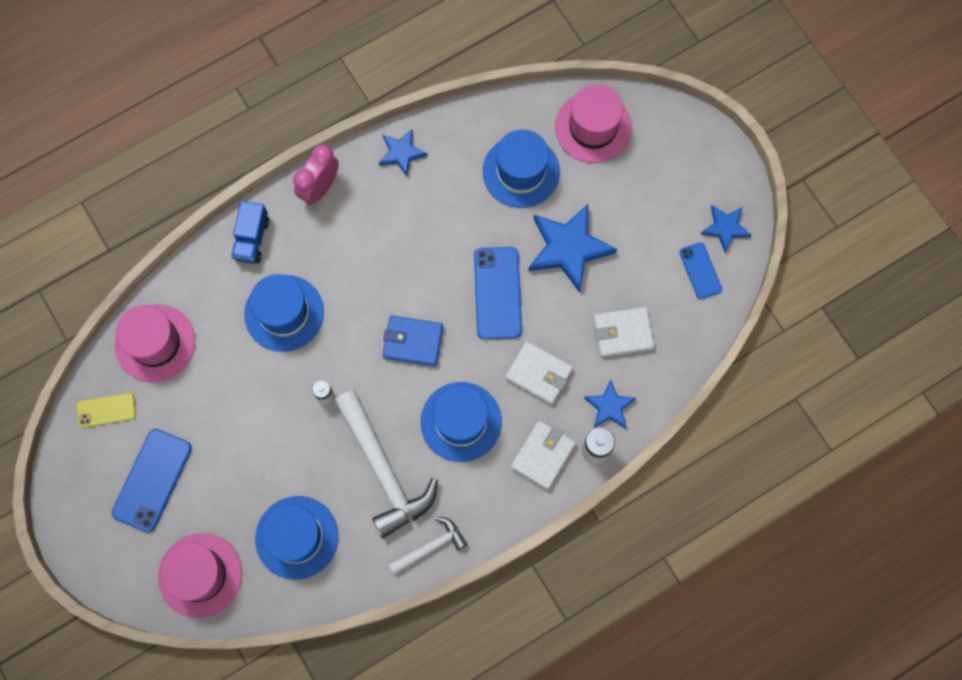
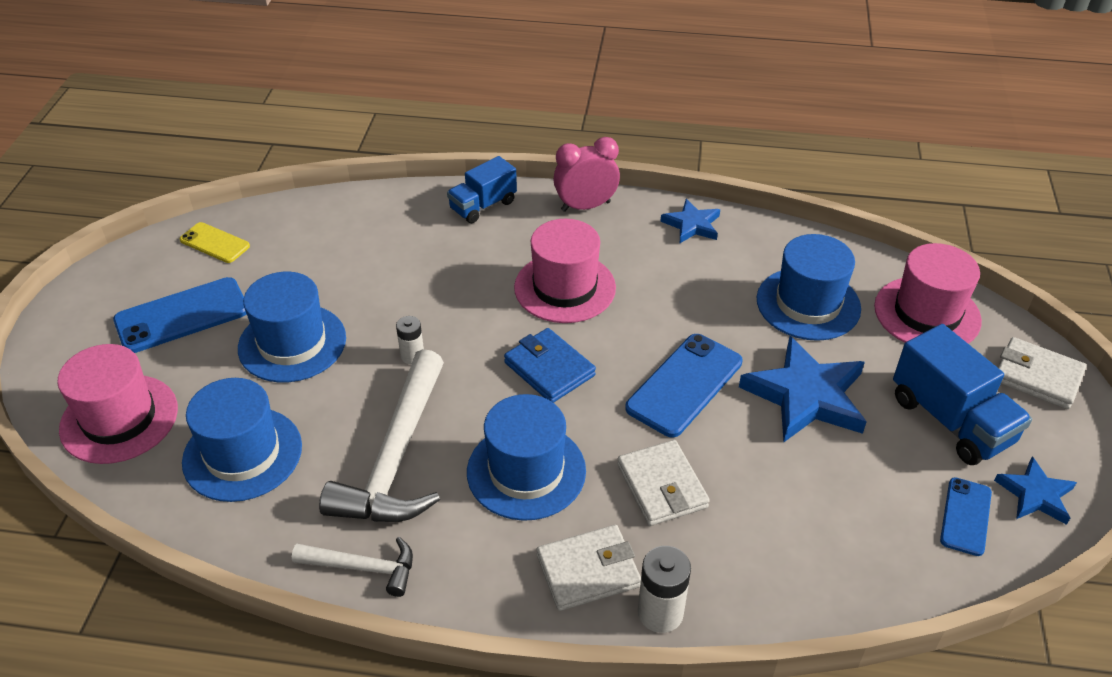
camera: 40 degrees right, 30 degrees down
(155, 343) = (313, 224): pink hat -> pink hat (565, 287)
(284, 313) = (449, 271): blue hat -> blue hat (292, 343)
(609, 406) = (721, 578): blue star -> none
(623, 333) = (805, 514): white wallet -> white wallet (1037, 377)
(655, 206) = (950, 420): none -> blue truck

